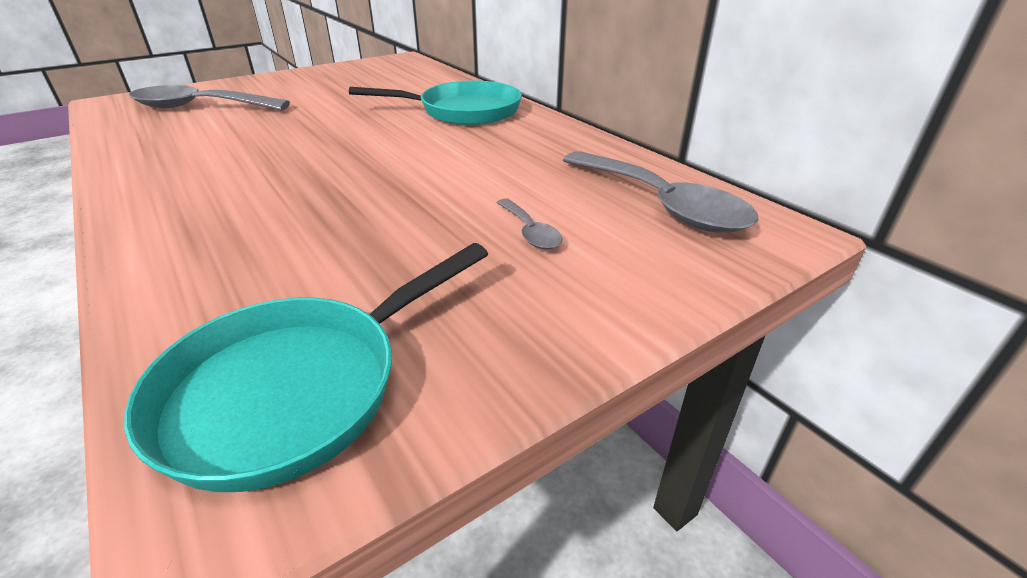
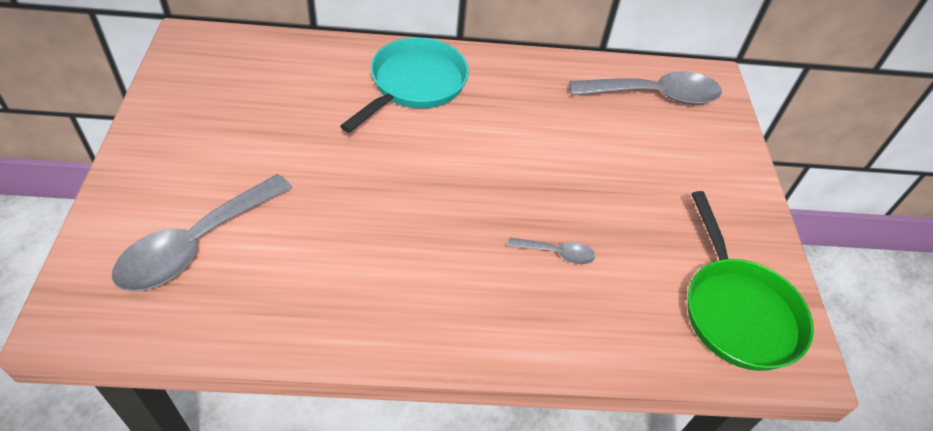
camera: 60 degrees left, 15 degrees up
(296, 388) = (737, 311): turquoise pan -> green pan
(530, 232) = (648, 162): grey spoon -> grey spoon (556, 253)

